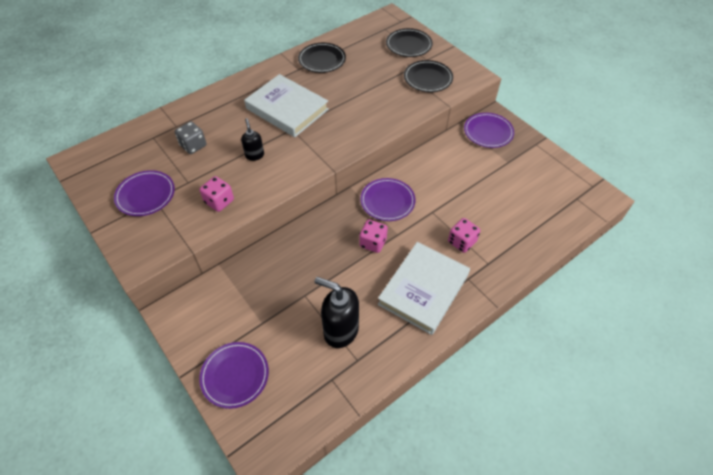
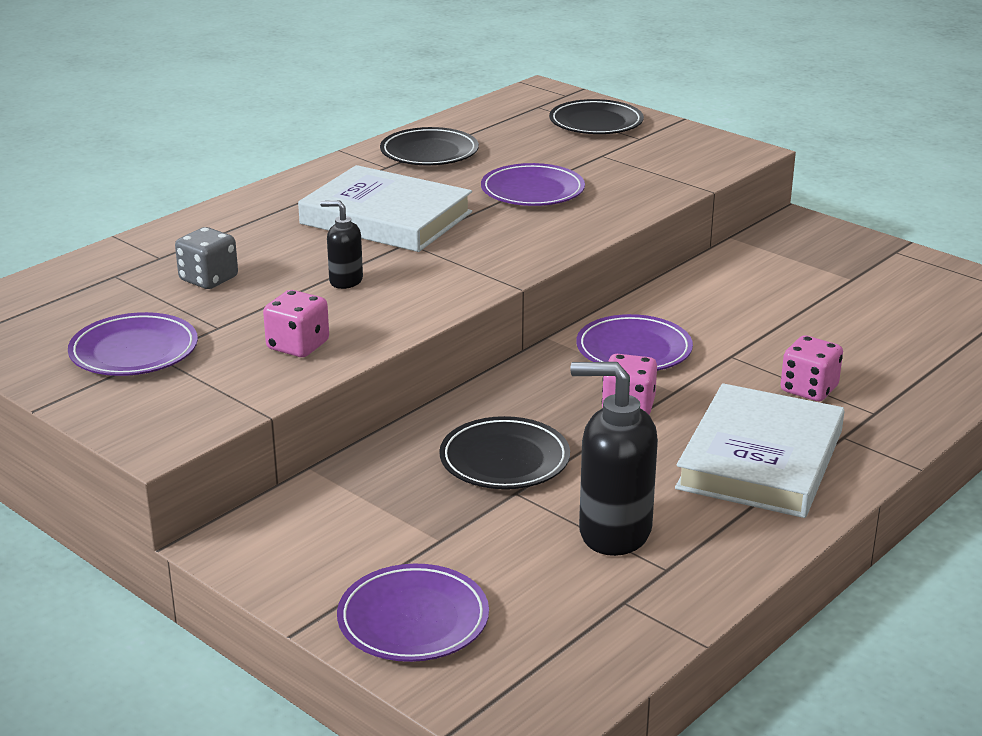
camera: 10 degrees left, 25 degrees down
(254, 155) = (345, 281): black soap dispenser -> black soap dispenser turned 45 degrees counterclockwise
(428, 78) = (653, 161): black plate -> black plate (504, 460)
(488, 132) = (795, 244): purple plate -> purple plate (532, 191)

